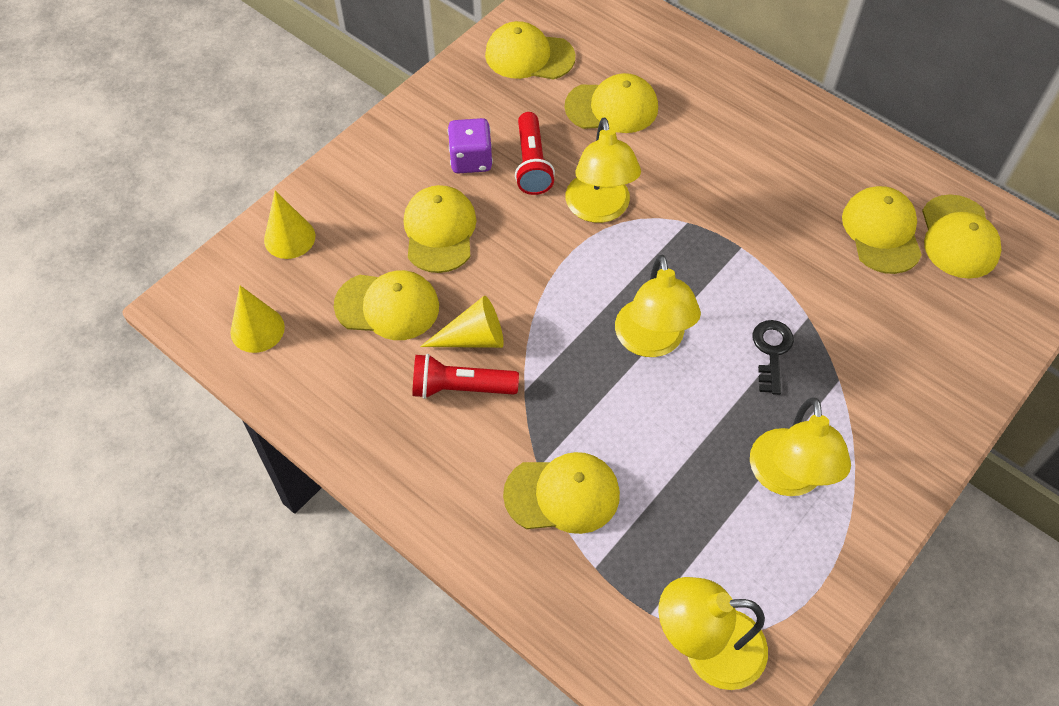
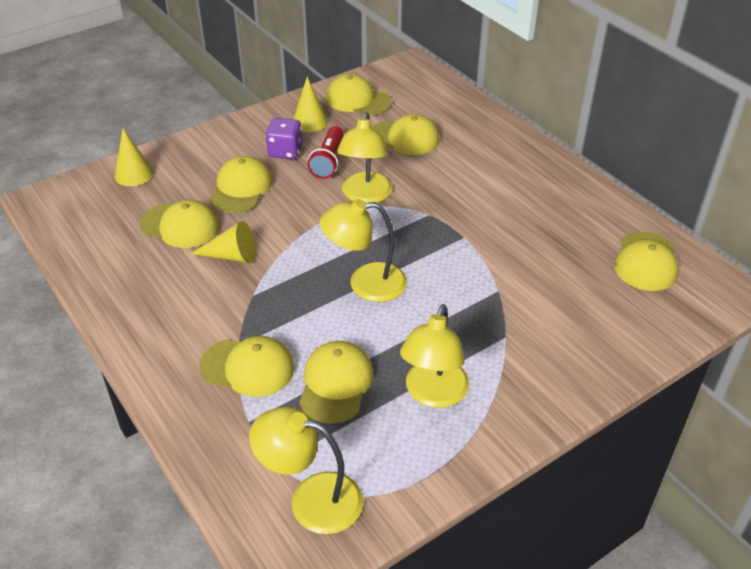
camera: 15 degrees right, 15 degrees down
(257, 329) = (81, 222): yellow cone -> yellow cone (310, 122)
(460, 388) = (206, 284): red flashlight -> none
(651, 342) = (365, 283): yellow lamp -> yellow lamp turned 75 degrees clockwise
(772, 351) = (458, 307): black key -> none
(881, 232) = (582, 247): yellow cap -> yellow cap (336, 384)

